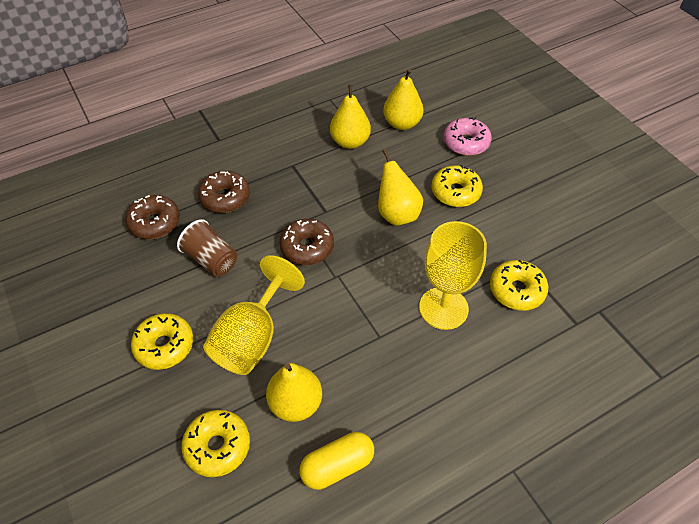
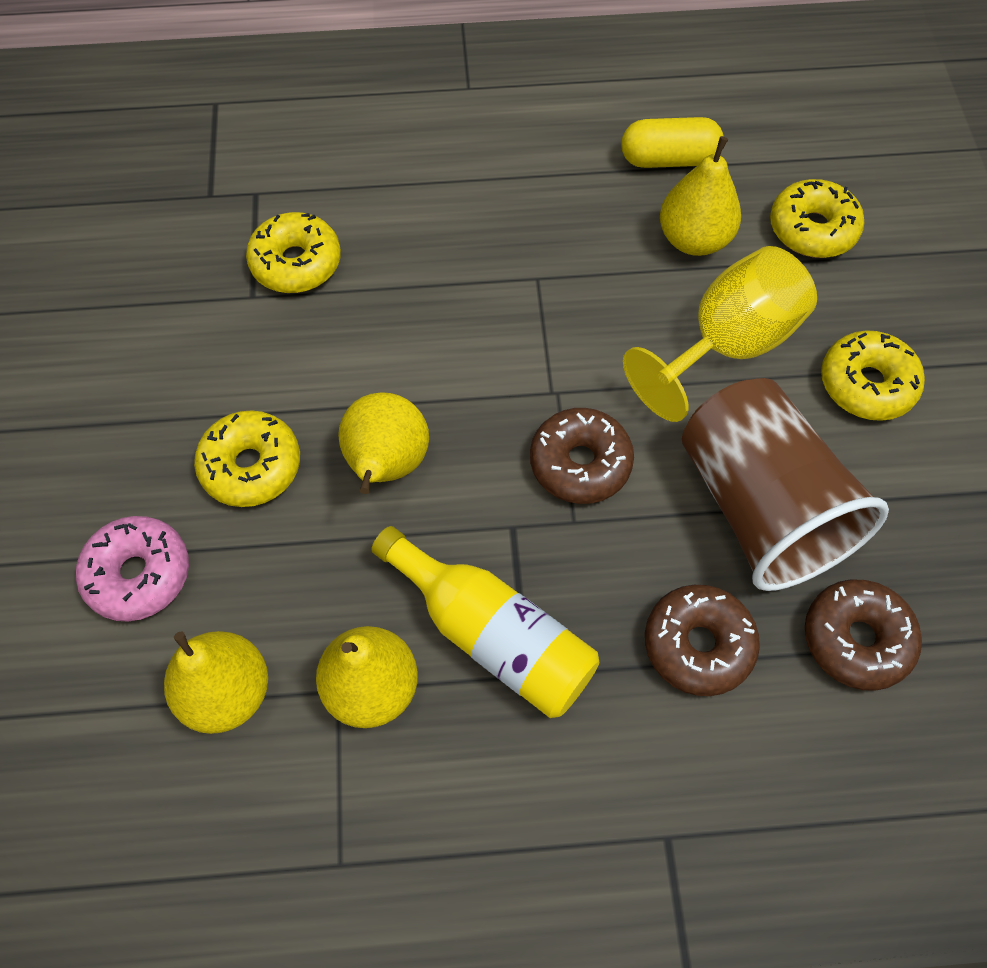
camera: 155 degrees left, 10 degrees up
(211, 260) = (759, 508): brown cup -> brown cup, size x1.79
(313, 172) = (492, 635): none -> yellow bottle
(443, 308) = (420, 280): yellow goblet -> none

